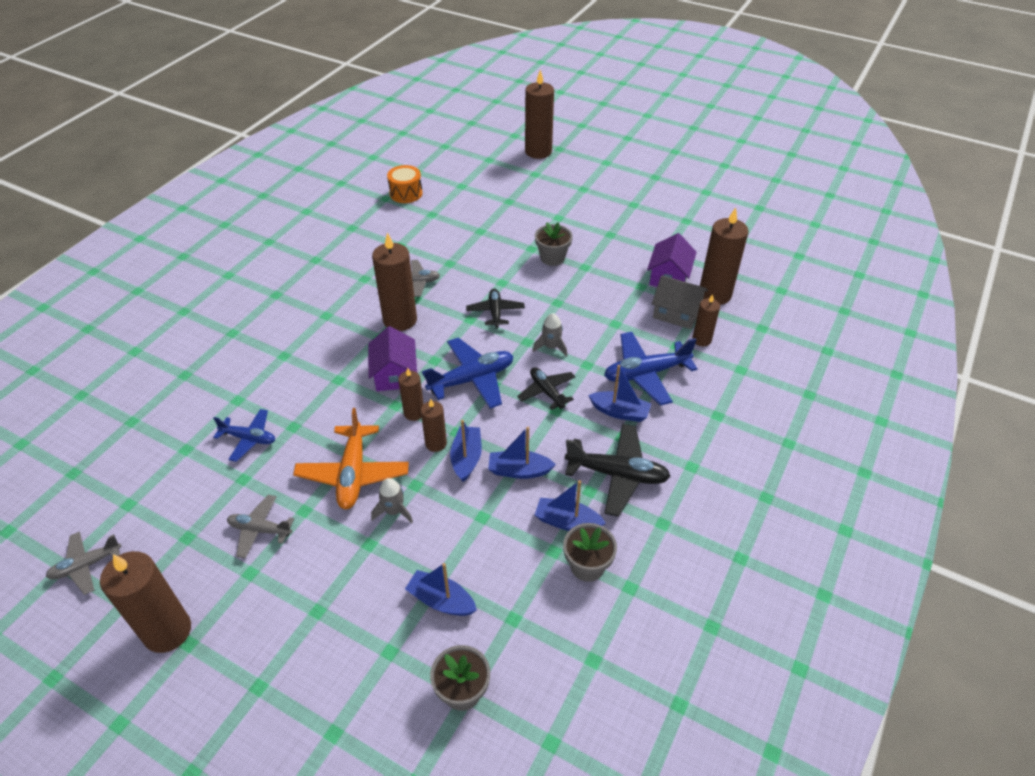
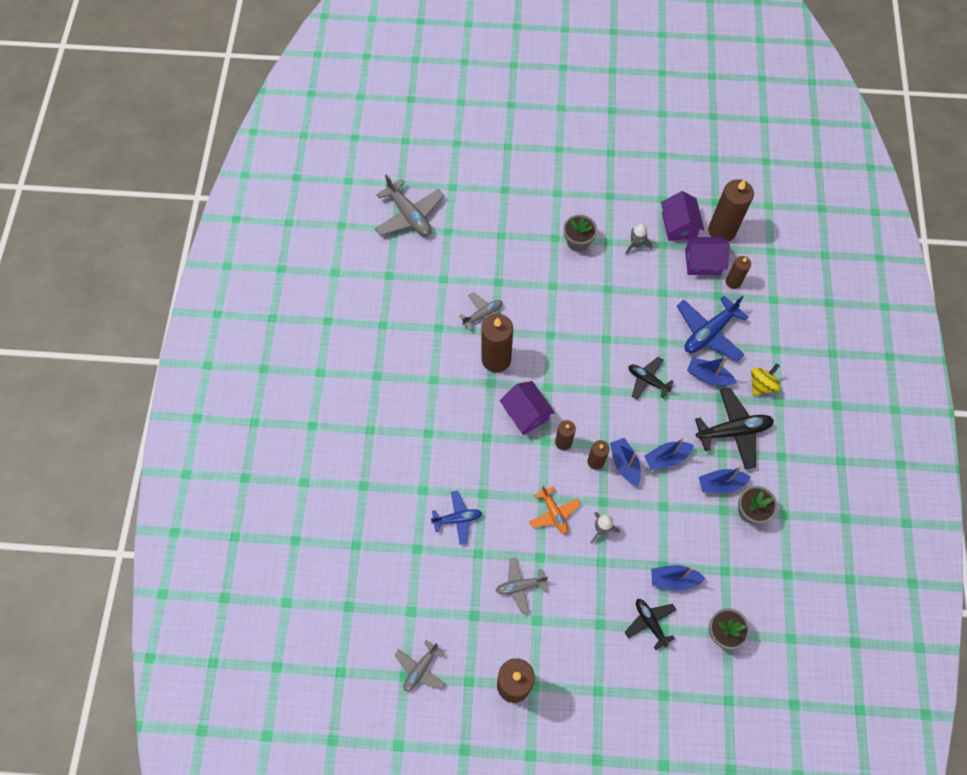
camera: 25 degrees left, 20 degrees up
(353, 474) = (554, 513): orange plane -> orange plane, size x0.62
(406, 193) = (409, 215): orange drum -> grey plane
(472, 379) = (587, 393): blue plane -> none
(495, 312) = (565, 319): black plane -> black plane (650, 622)
(538, 151) = (494, 116): brown candle -> none
(551, 347) = (627, 336): grey rocket -> grey rocket (636, 244)
(620, 412) = (708, 376): blue boat -> blue boat turned 150 degrees counterclockwise
(677, 313) = (702, 262): grey house -> purple house
(680, 442) = (761, 385): none -> yellow spinning top

